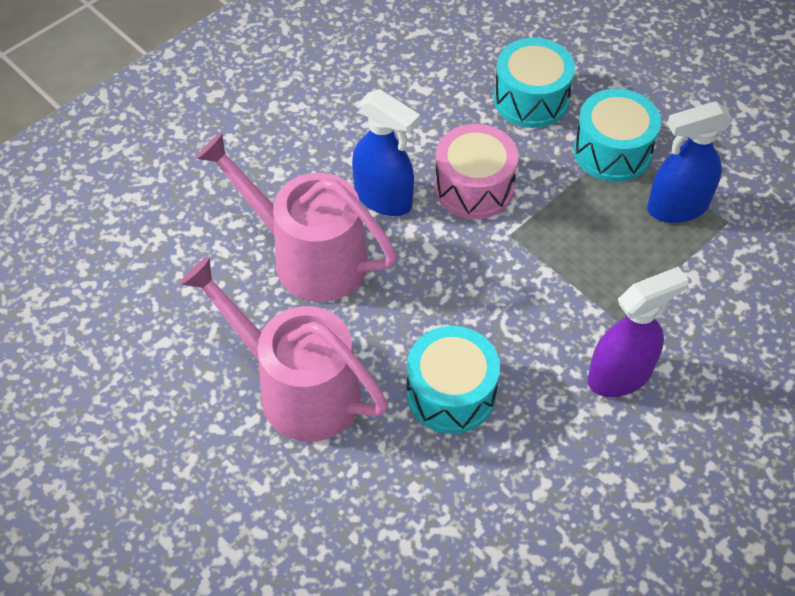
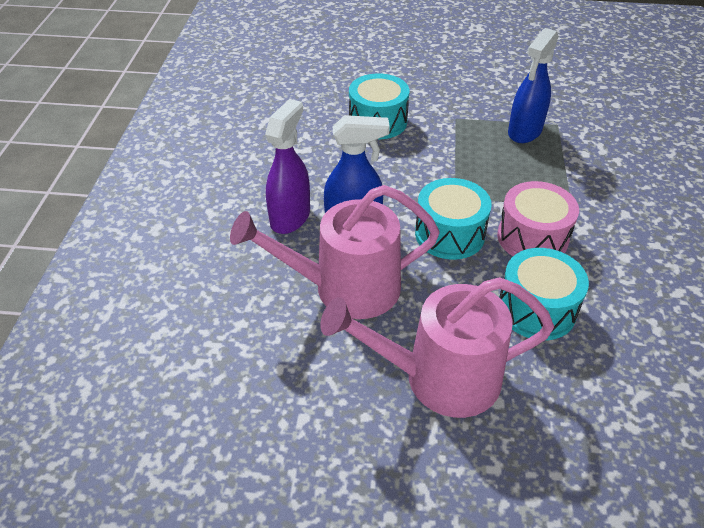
camera: 40 degrees left, 10 degrees down
(474, 187) = (402, 184): pink drum -> pink drum (532, 238)
(612, 151) = (456, 123): turquoise drum -> turquoise drum (449, 234)
(620, 375) = (610, 233): purple spray bottle -> purple spray bottle (290, 217)

